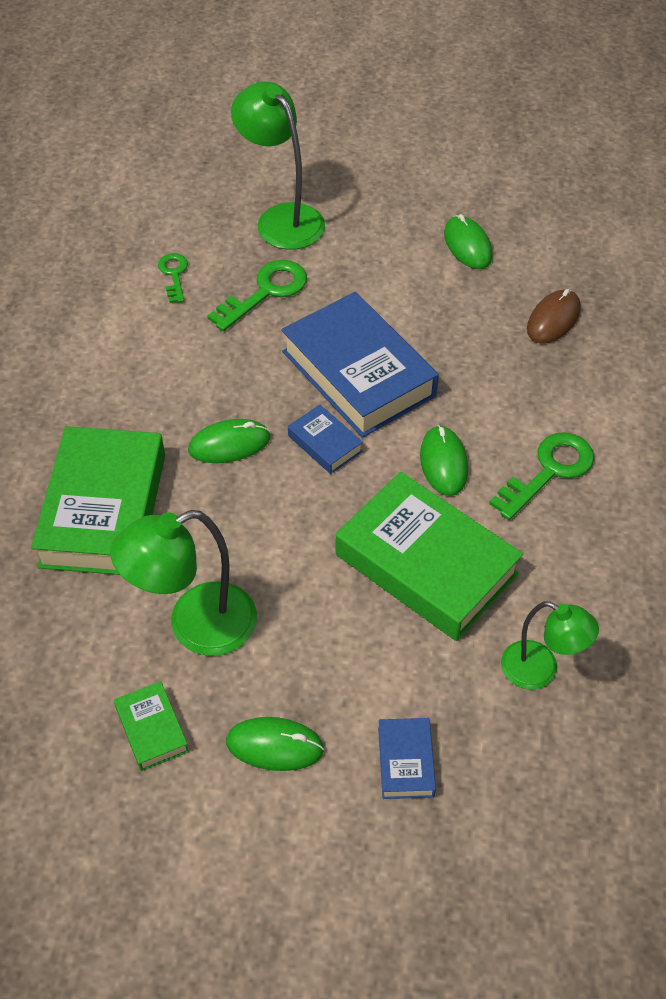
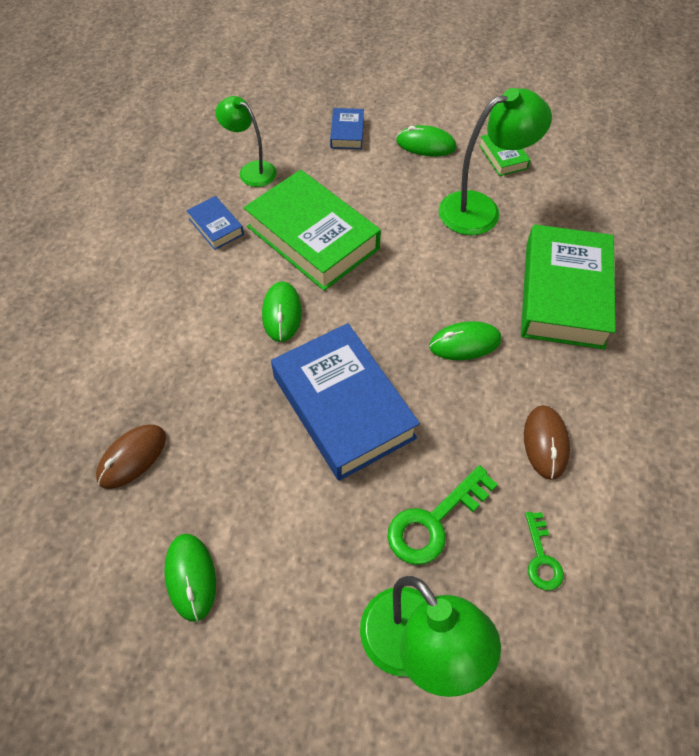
camera: 175 degrees left, 5 degrees up
(155, 356) = (545, 443): none -> brown mouse
(325, 443) = (381, 337): blue book -> blue book (216, 226)
(549, 471) = (196, 300): green key -> none

